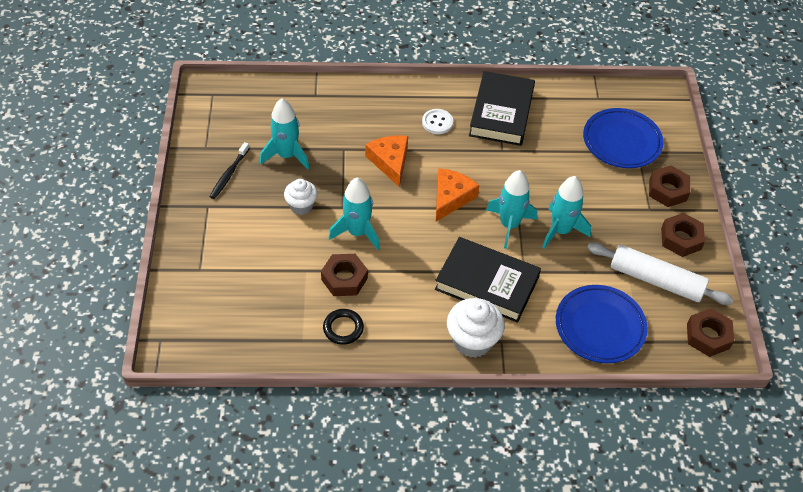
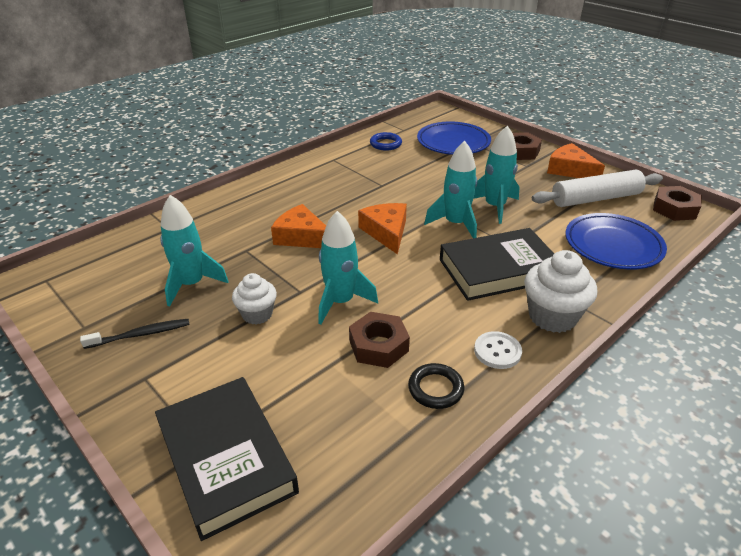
camera: 40 degrees left, 15 degrees down
(229, 174) = (140, 334): black toothbrush -> black toothbrush turned 90 degrees counterclockwise
(437, 122) = (307, 194): white button -> white button (497, 351)
(501, 113) = (349, 166): black book -> black book (226, 458)
(561, 106) = (385, 144): none -> blue ring
(681, 239) = (570, 170): brown nut -> orange cheese

